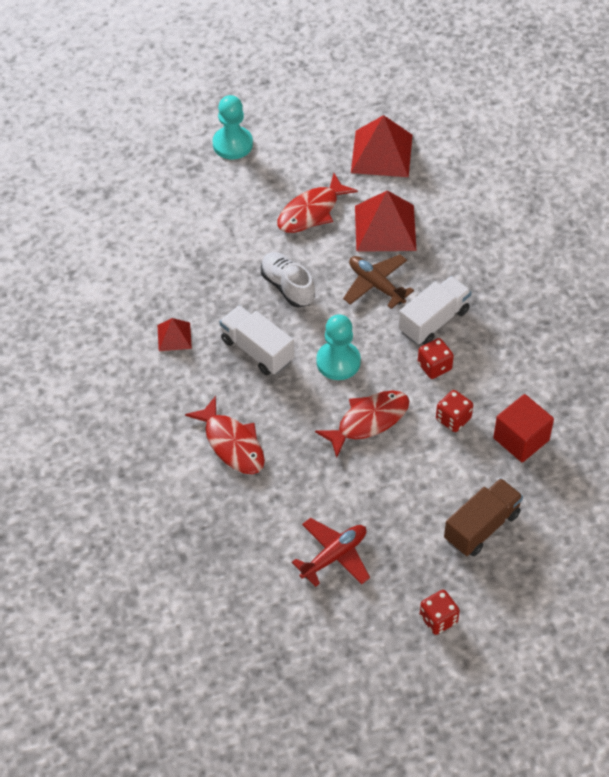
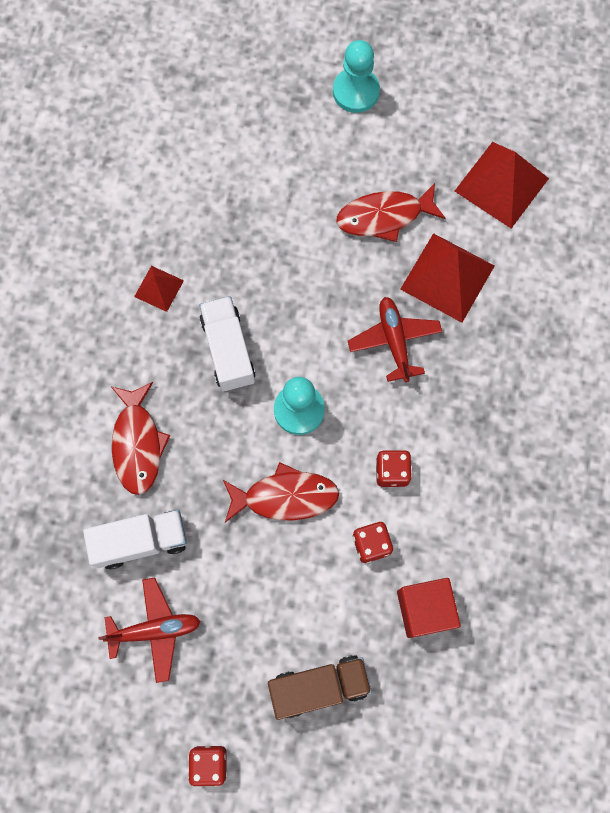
camera: 30 degrees right, 20 degrees up
(287, 287) = (304, 293): white shoe -> none
(376, 285) = (394, 341): brown plane -> red plane
(434, 321) = (425, 417): white truck -> white truck (141, 541)

